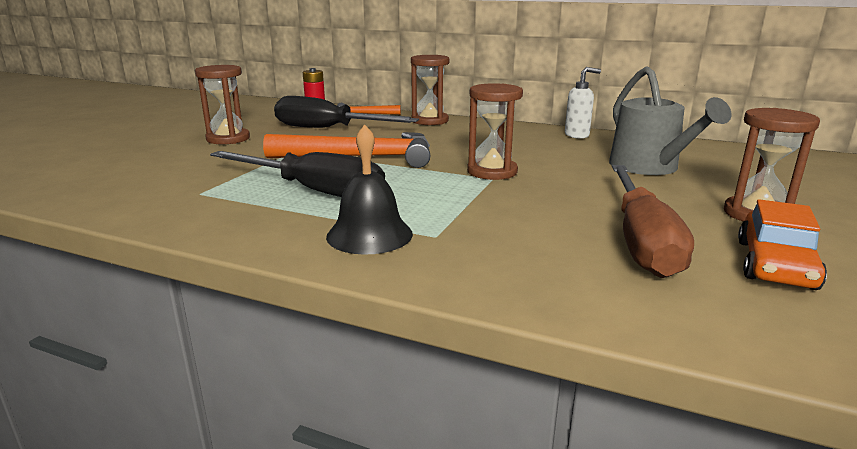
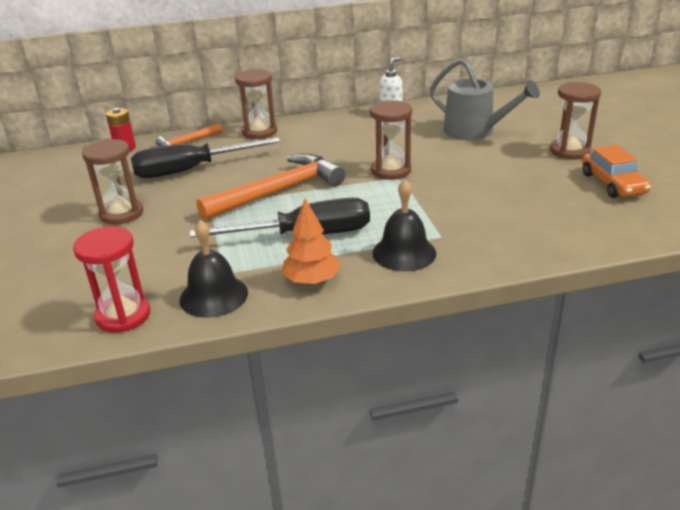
camera: 35 degrees left, 10 degrees up
(83, 193) = (123, 315): none -> red hourglass
(158, 204) = (214, 296): none -> black bell
(245, 223) = (311, 280): none -> orange tree
(641, 241) = (543, 193): brown screwdriver -> none

